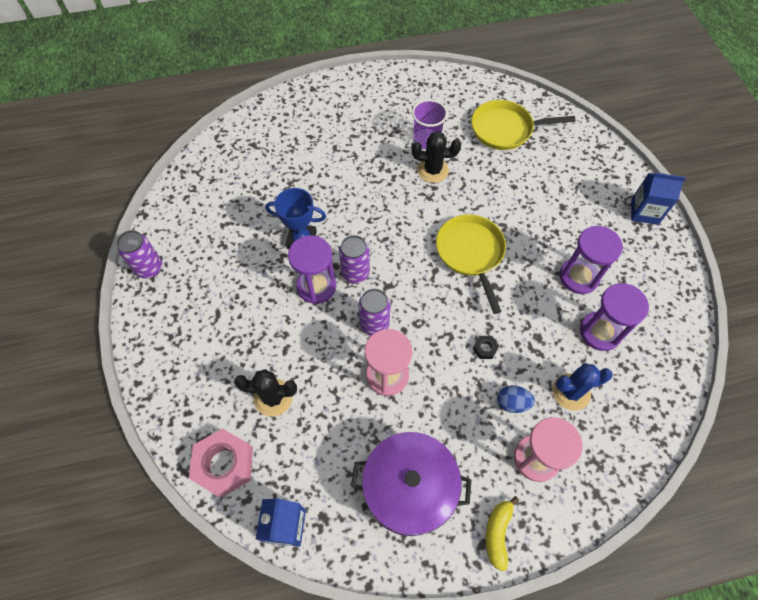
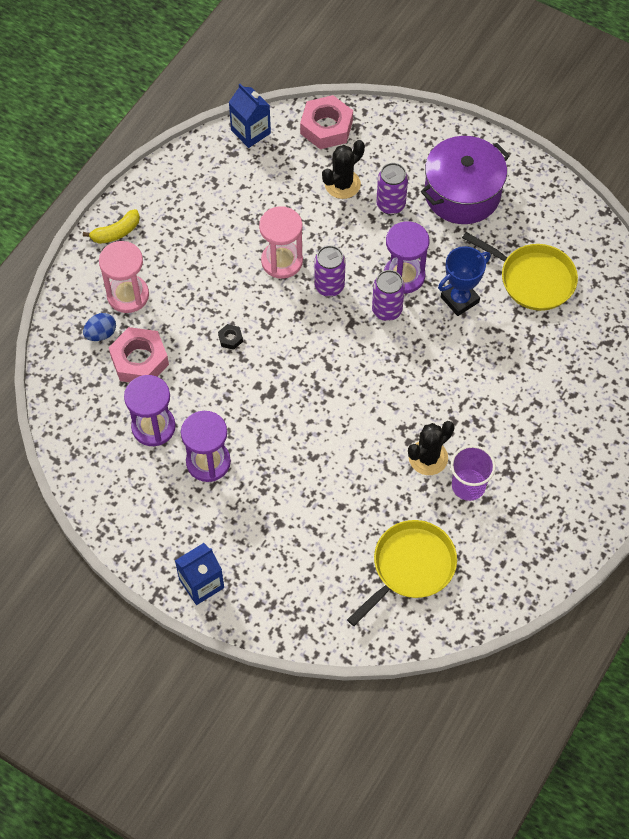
camera: 135 degrees right, 0 degrees up
(149, 268) = (539, 183): purple can -> purple can (390, 205)
(409, 489) = (196, 210): purple pot -> purple pot (462, 193)
(471, 253) = (315, 406): yellow pan -> yellow pan (533, 279)
(497, 533) = (116, 232): yellow banana -> yellow banana turned 90 degrees clockwise
(512, 403) = (175, 317): blue egg -> blue egg (101, 334)
(571, 392) = (139, 360): blue cactus -> pink nut

